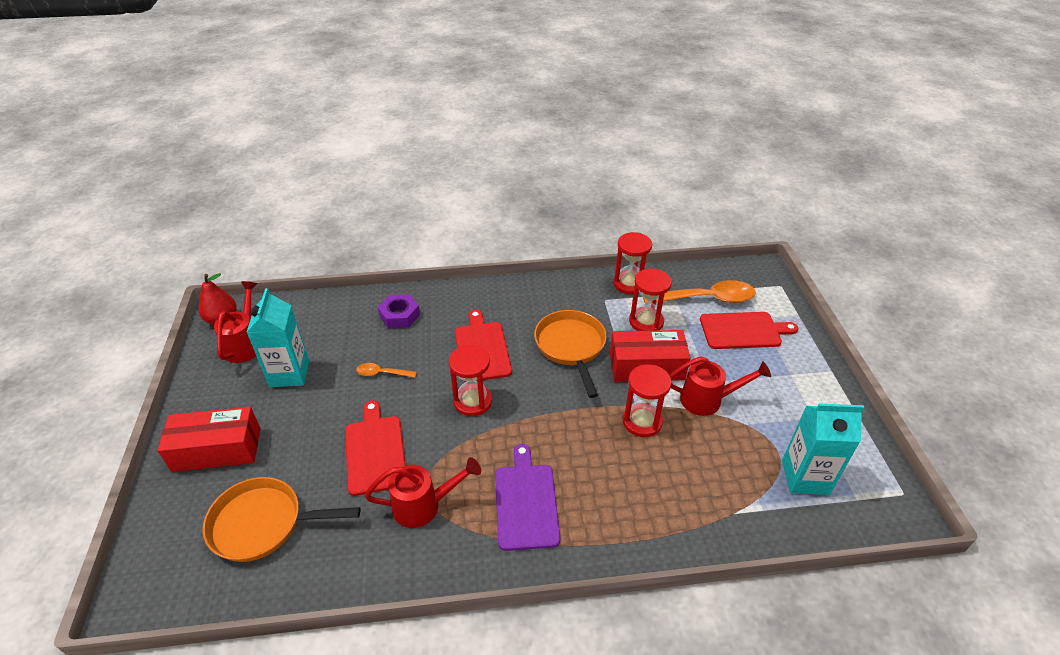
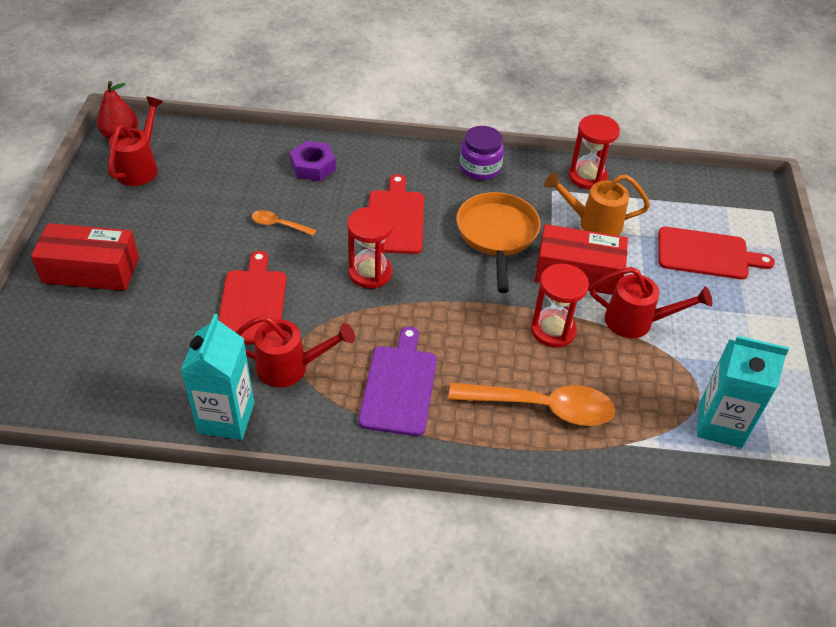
camera: 10 degrees right, 5 degrees up
(263, 523) = (123, 351): orange pan -> none
(289, 374) = (180, 207): turquoise carton -> turquoise carton (226, 418)
(540, 292) = (480, 168): none -> purple jar
(646, 322) = (593, 223): red hourglass -> orange watering can
(706, 299) = (674, 210): orange spoon -> orange spoon (542, 407)

